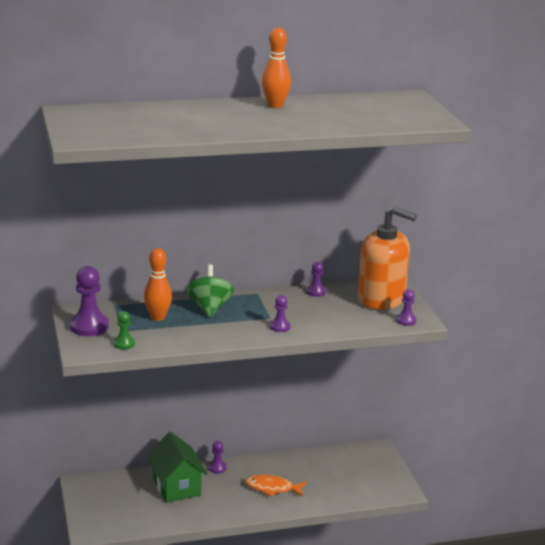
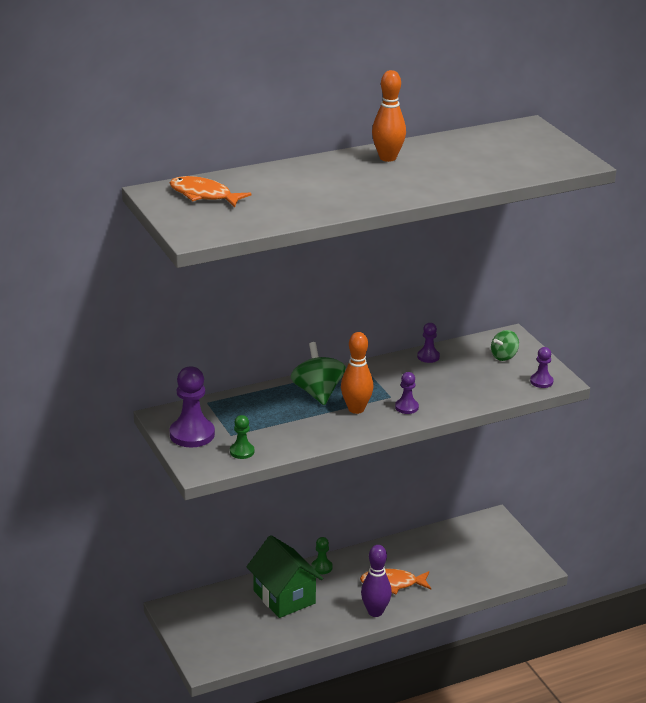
camera: 10 degrees left, 5 degrees up
(103, 116) = (204, 195): none -> orange fish
(158, 317) = (264, 412): orange bowling pin -> orange bowling pin (356, 409)
(217, 468) = (321, 567): purple pawn -> green pawn
(249, 509) = (375, 612): none -> purple bowling pin
(381, 298) = (504, 356): orange soap dispenser -> green spinning top

